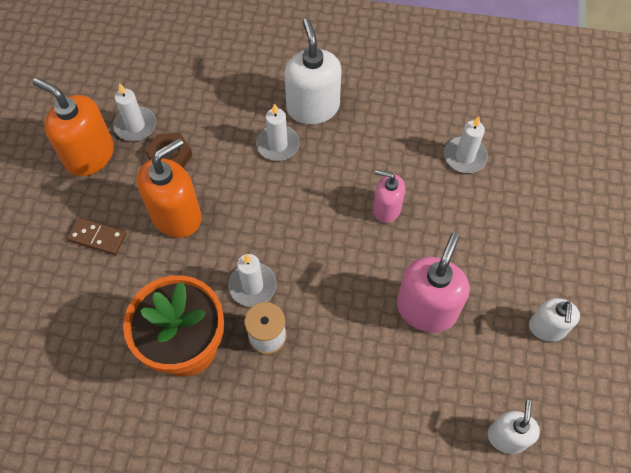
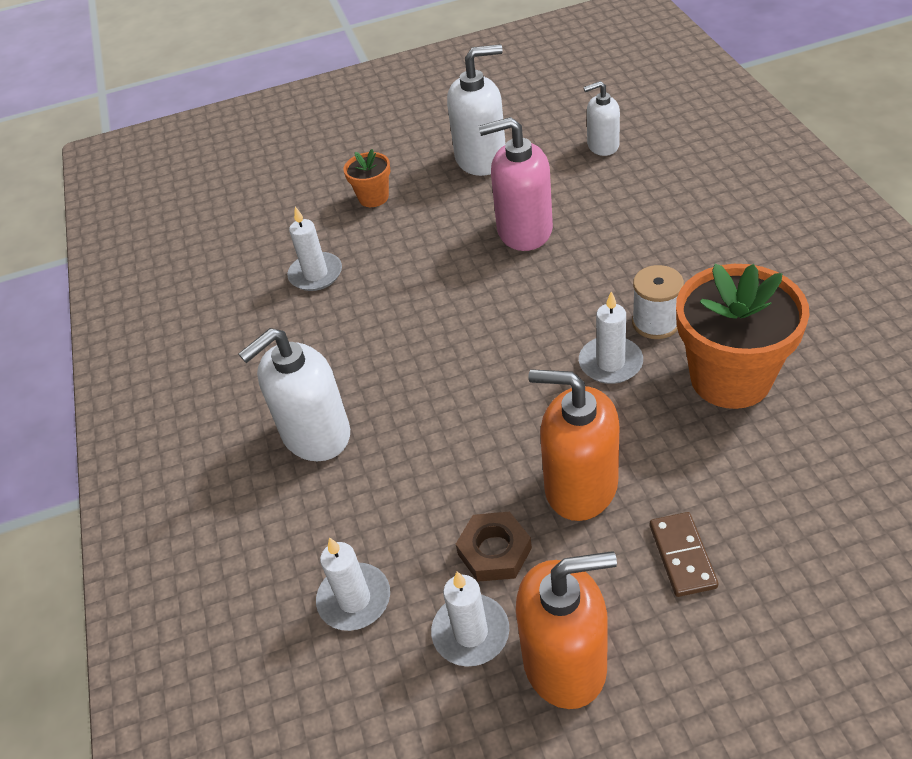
camera: 110 degrees left, 15 degrees down
(89, 155) = (565, 662): orange soap dispenser -> orange soap dispenser turned 105 degrees counterclockwise
(278, 145) = (398, 440): white candle -> white candle (354, 599)
(386, 209) = (427, 304): pink soap dispenser -> none
(538, 226) = (373, 197): none -> orange flower pot
(547, 328) = (481, 159): white soap dispenser -> white soap dispenser, size x1.66

